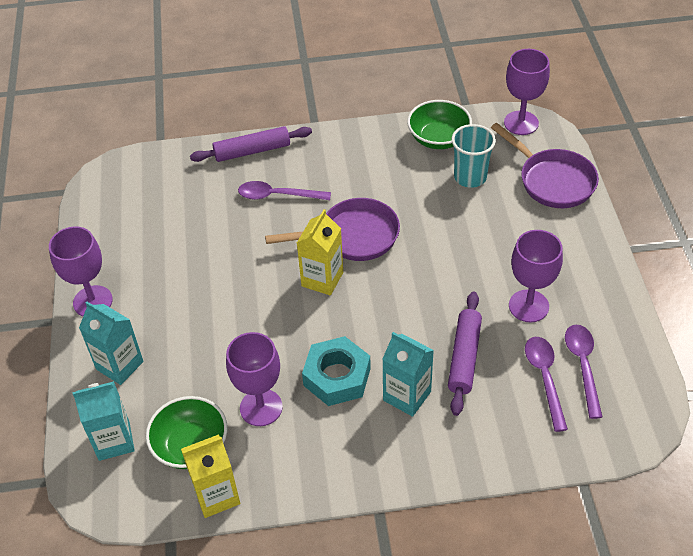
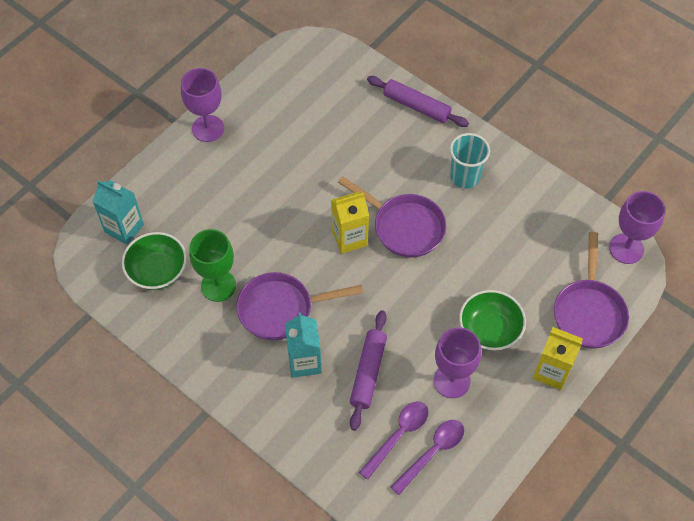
camera: 45 degrees right, 10 degrees up
(119, 365) = (177, 184): turquoise carton -> none
(216, 495) = (137, 313): yellow carton -> yellow carton (551, 371)
(261, 407) = (218, 286): purple goblet -> green goblet
(277, 195) = (393, 154): purple spoon -> none
(337, 377) = (281, 309): turquoise nut -> purple pan
(438, 138) = (551, 207): green bowl -> green bowl (489, 329)
(464, 357) = (368, 373): purple rolling pin -> purple rolling pin turned 45 degrees counterclockwise
(470, 177) = (534, 256): turquoise cup -> turquoise cup (465, 177)

